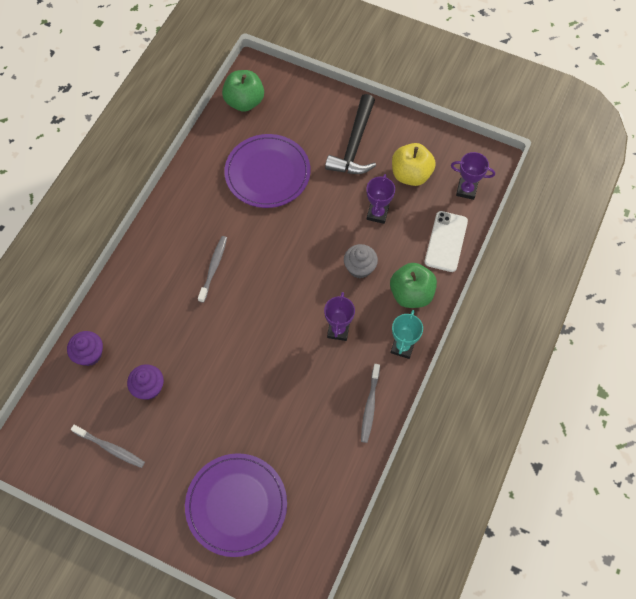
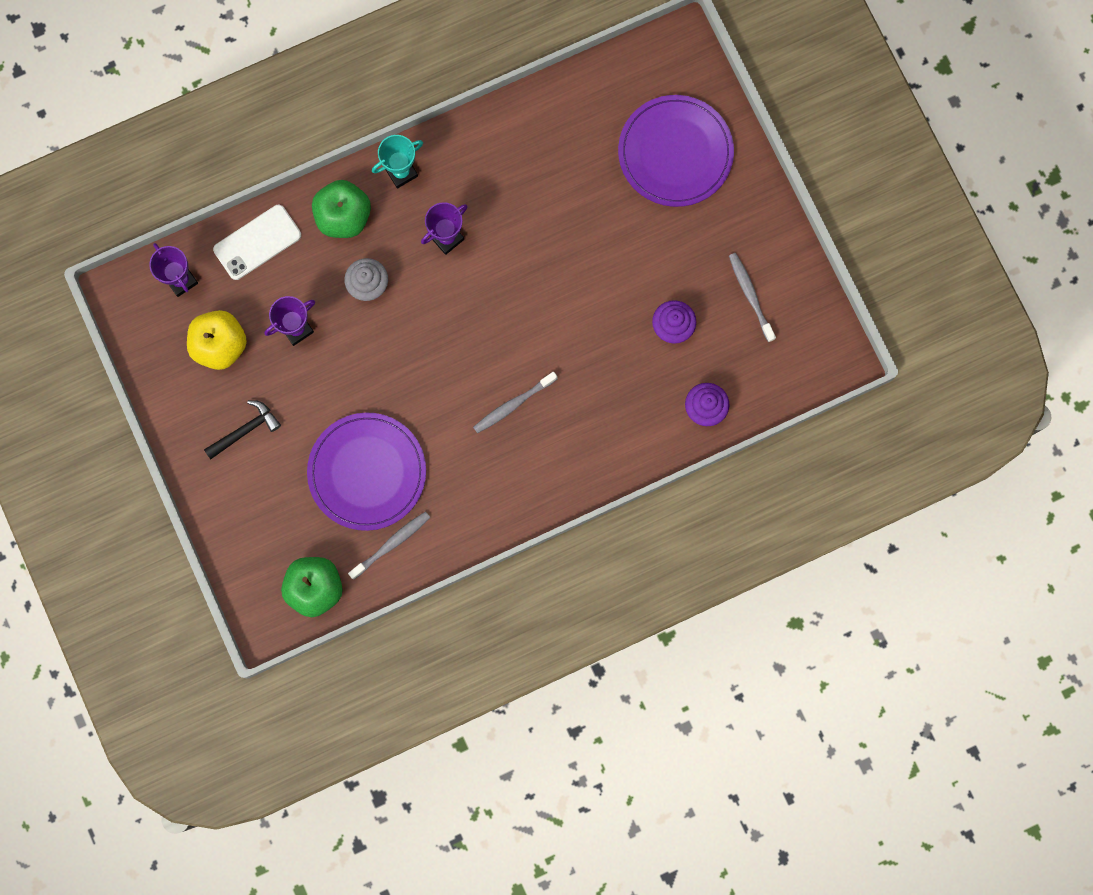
camera: 140 degrees left, 15 degrees up
(354, 145) = (245, 430): black hammer -> black hammer, size x0.60
(370, 406) = (482, 143): grey toothbrush -> grey toothbrush (392, 544)

